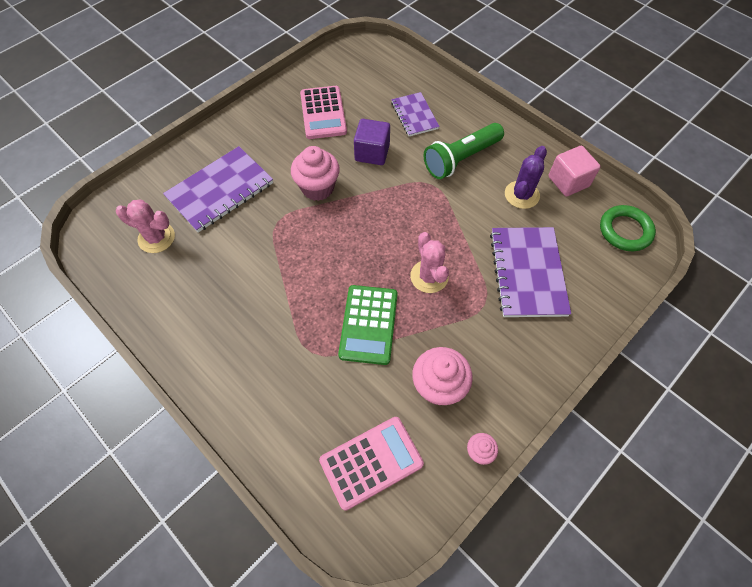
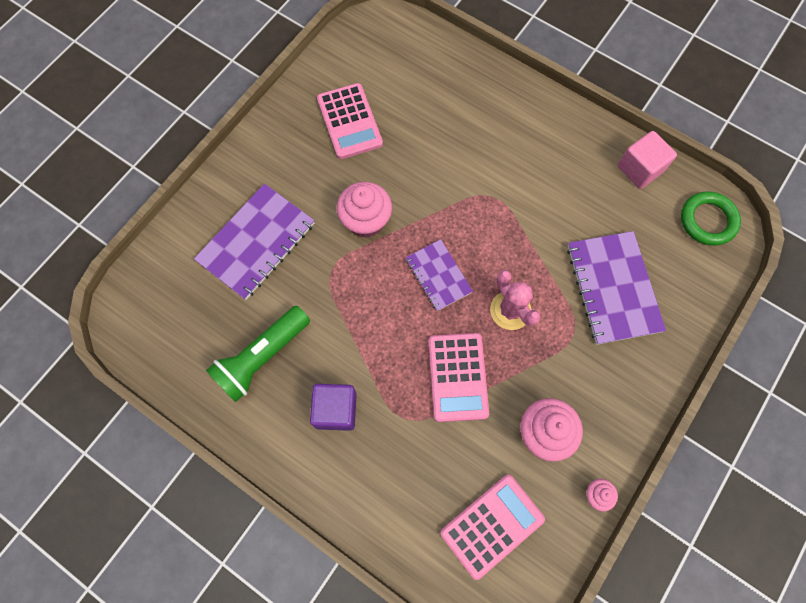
camera: 10 degrees left, 10 degrees up
(156, 238) = (200, 314): pink cactus -> none
(368, 324) = (458, 377): green calculator -> pink calculator
(372, 153) = (417, 166): purple cube -> purple cube (336, 410)
(414, 115) = (455, 109): purple notebook -> purple notebook (438, 275)
(461, 159) = (518, 158): green flashlight -> green flashlight (261, 357)
(521, 195) = (592, 194): purple cactus -> none

